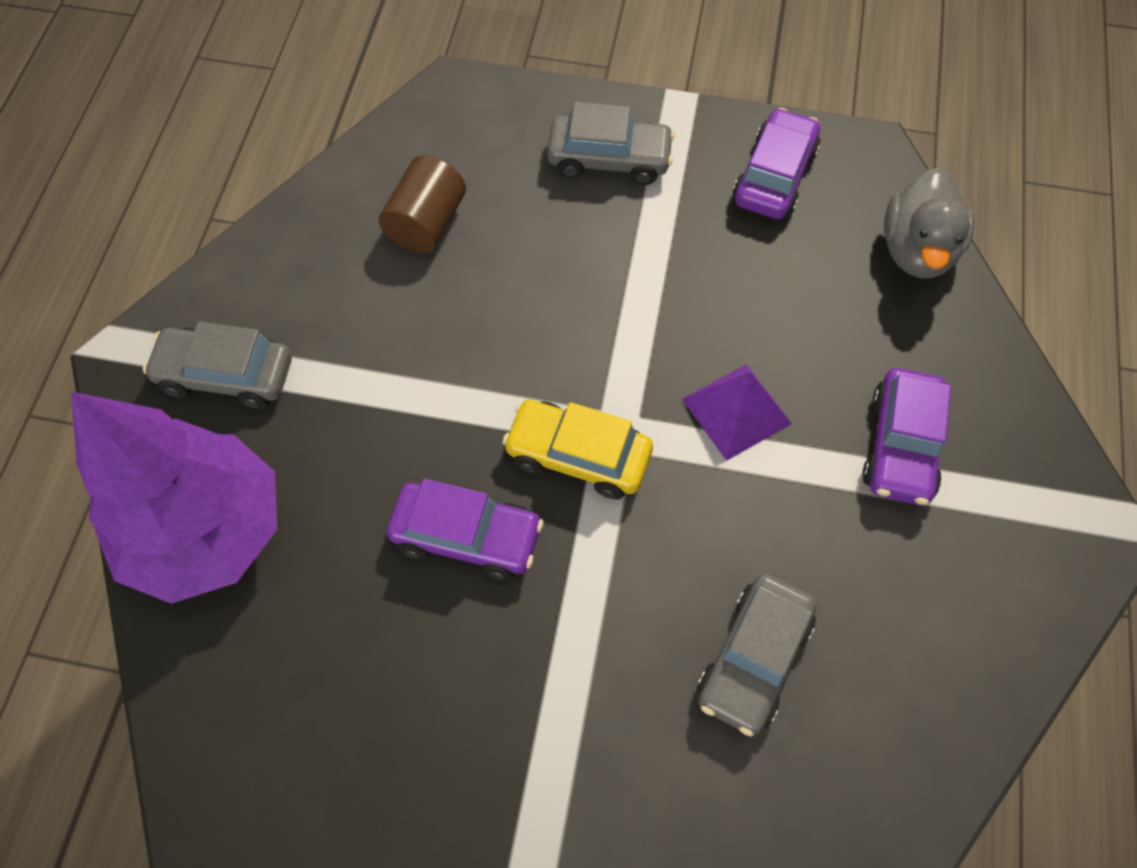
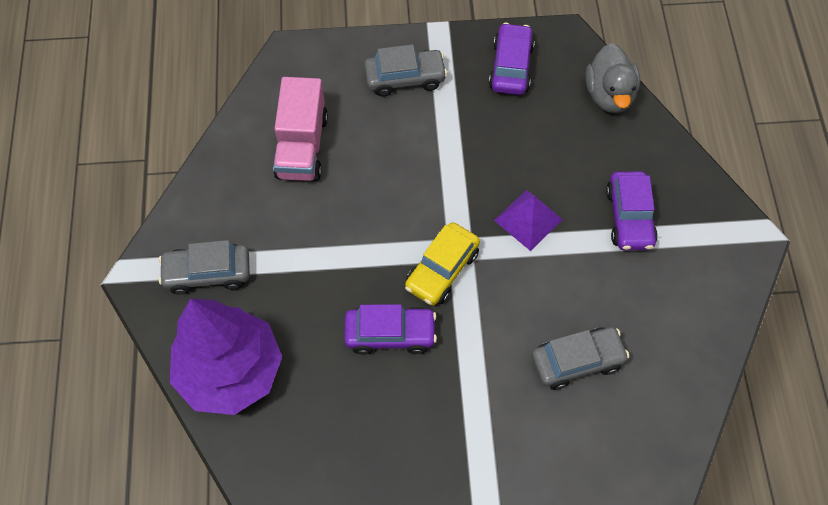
camera: 15 degrees left, 0 degrees up
(426, 223) = (302, 146): brown cylinder -> pink truck
(578, 456) = (442, 270): yellow car -> yellow car turned 60 degrees counterclockwise
(753, 658) = (577, 361): grey car -> grey car turned 120 degrees counterclockwise

